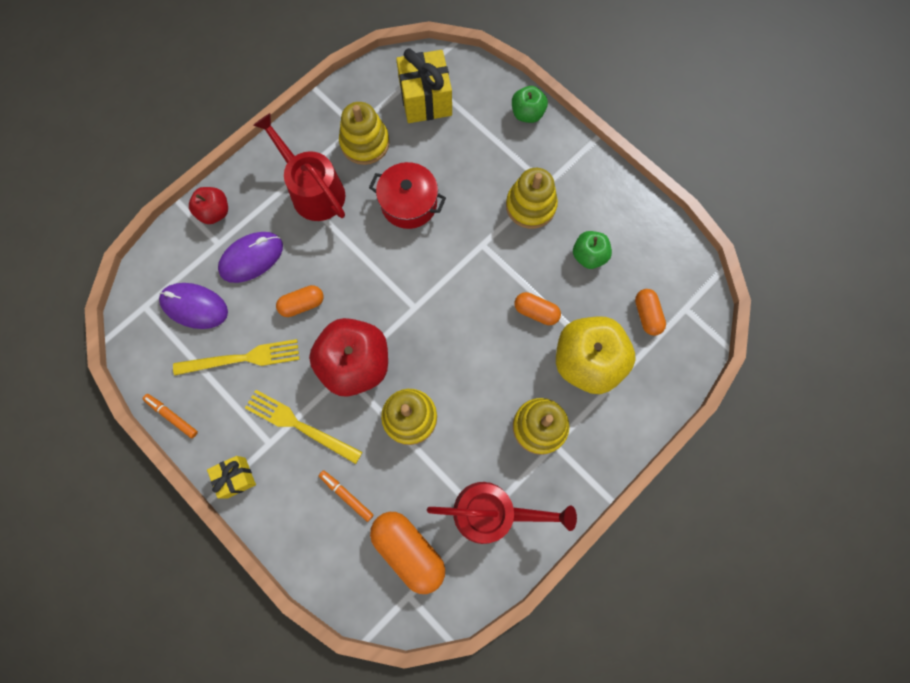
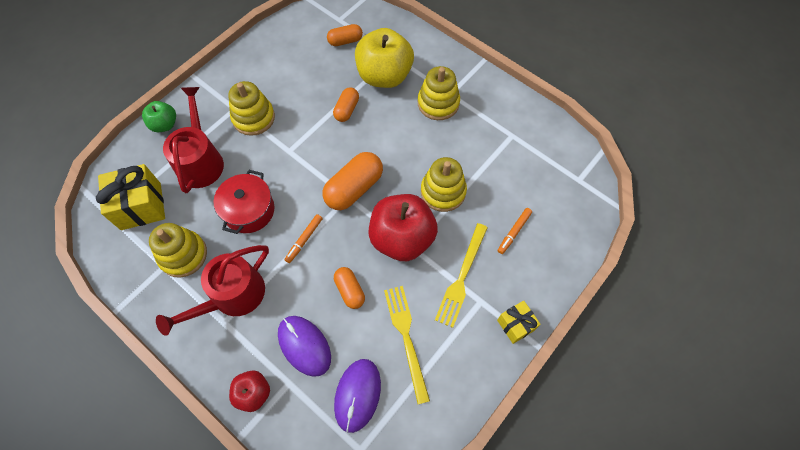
camera: 95 degrees left, 10 degrees down
(172, 416) = (469, 396): orange marker -> orange marker (304, 240)
(409, 550) = (546, 182): orange capsule -> orange capsule (354, 188)
(492, 513) = (507, 130): red watering can -> red watering can (200, 161)
(589, 256) = (298, 77): green apple -> none

